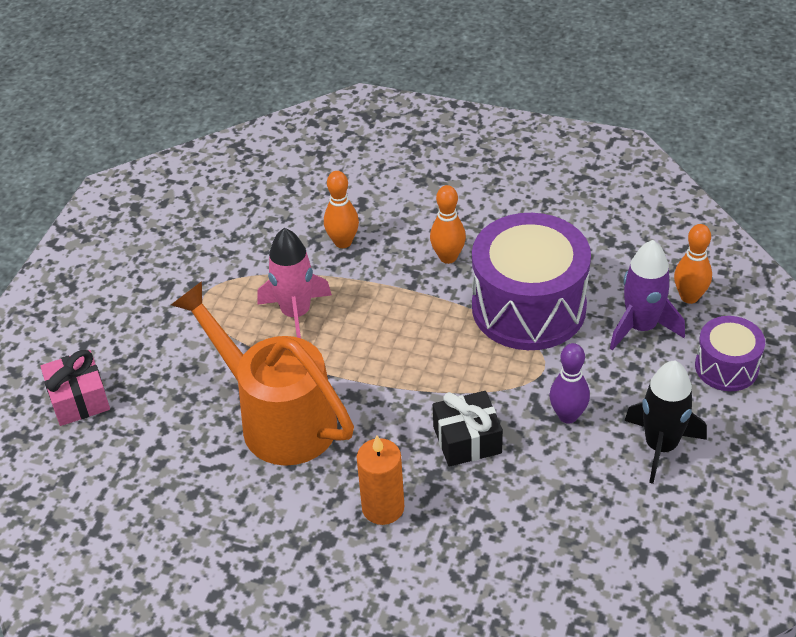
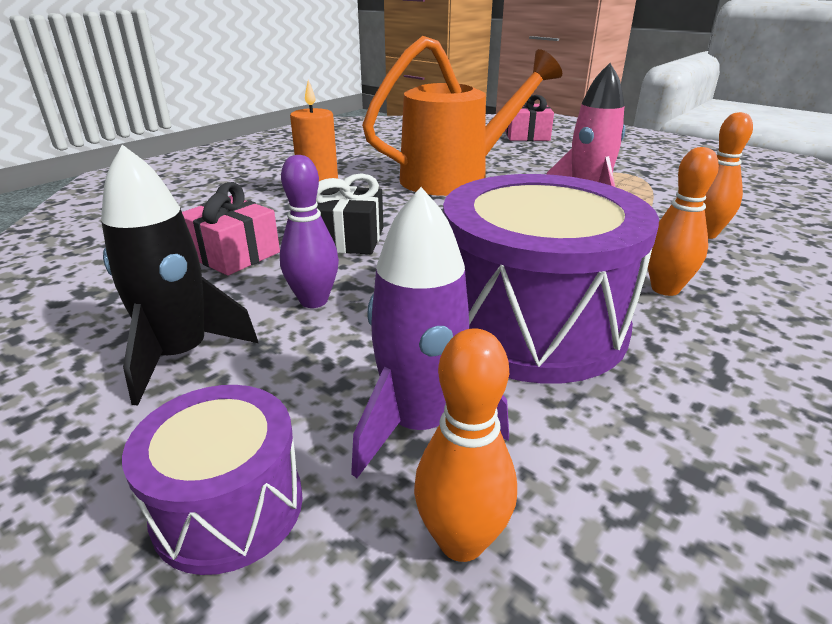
camera: 110 degrees right, 15 degrees down
(535, 499) = (233, 254): none -> pink gift

